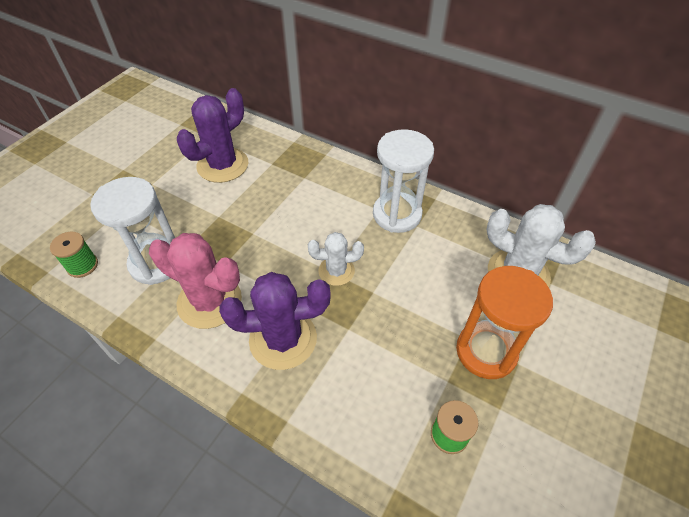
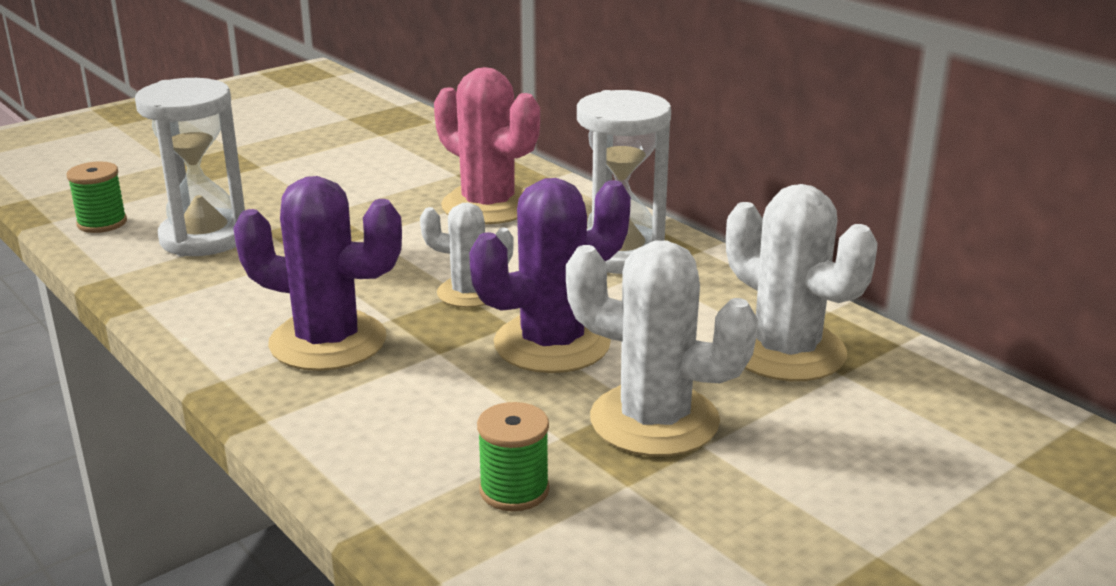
camera: 20 degrees right, 25 degrees down
(209, 301) = (249, 286): pink cactus -> pink cactus (488, 206)
(222, 165) = (378, 164): purple cactus -> purple cactus (552, 344)
(486, 351) = (654, 420): orange hourglass -> white cactus

